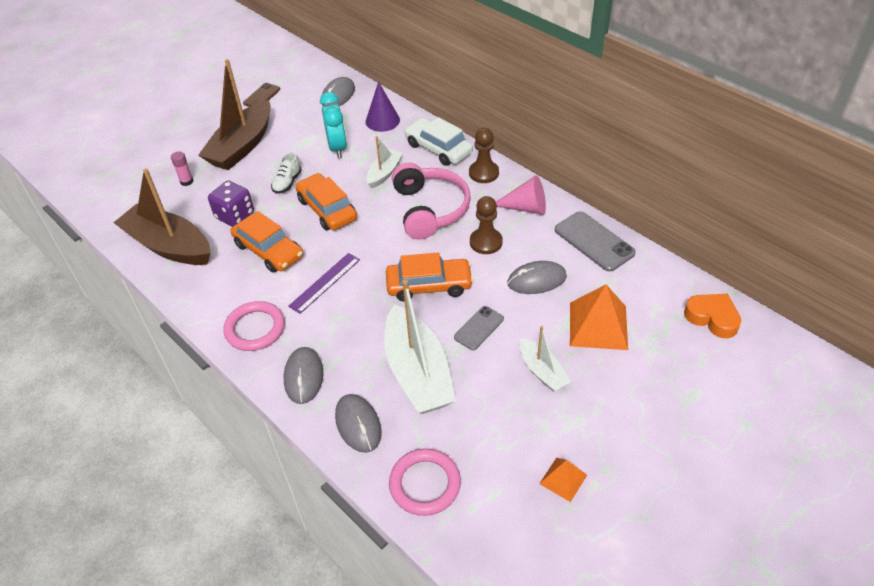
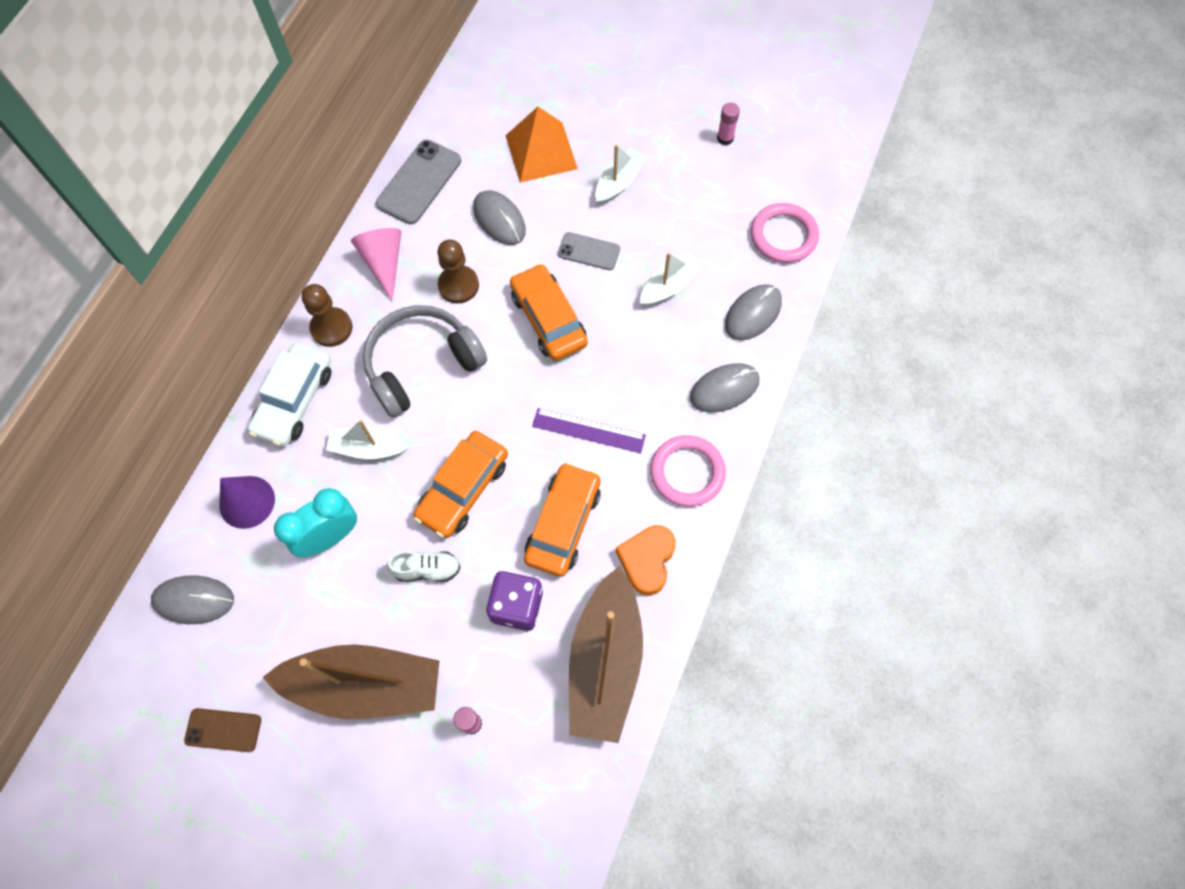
camera: 115 degrees left, 20 degrees up
(417, 372) = (669, 286): white boat -> white boat, size x0.52
(429, 209) = (422, 365): pink headphones -> grey headphones
(563, 479) = (725, 138): orange pyramid -> pink glue stick
(712, 318) = (493, 66): orange heart -> orange heart (647, 560)

